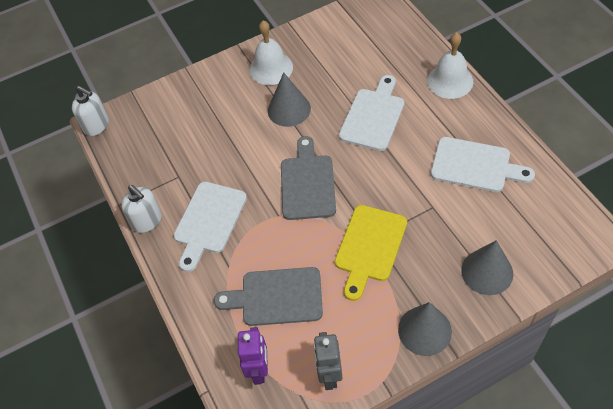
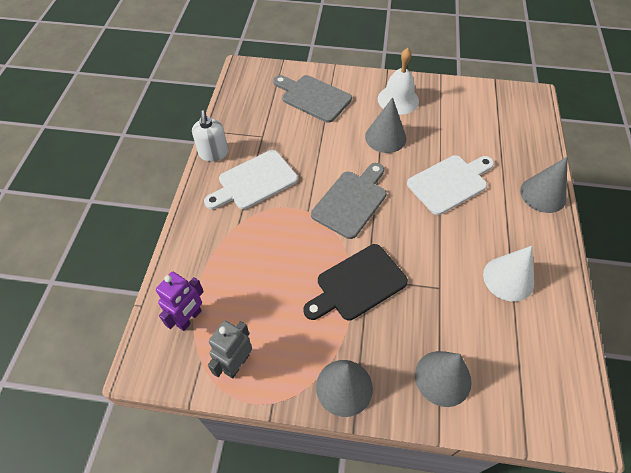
camera: 30 degrees right, 0 degrees up
(96, 125) = (240, 69): white soap dispenser -> none
(276, 297) = (251, 272): grey cutting board -> grey cutting board (313, 97)
(369, 247) = (357, 284): yellow cutting board -> black cutting board
(450, 81) = (543, 194): white bell -> grey cone
(475, 165) = (508, 278): white cutting board -> white cone

